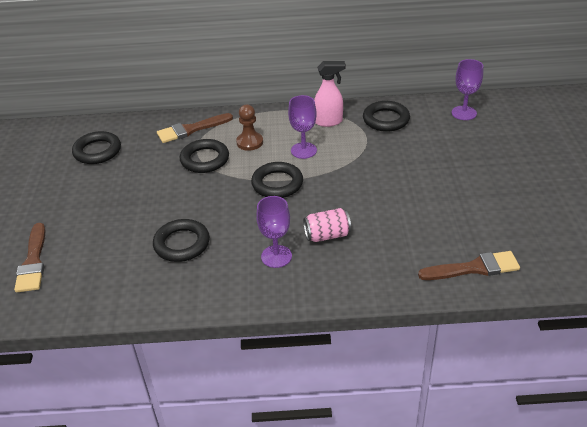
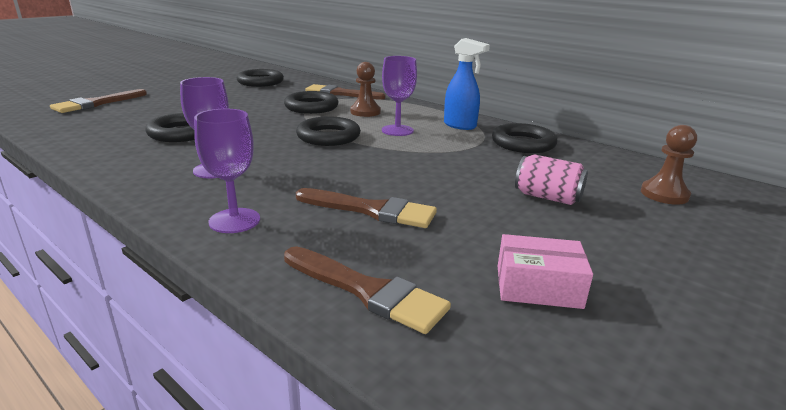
camera: 40 degrees right, 15 degrees down
(327, 235) = (286, 180): pink can -> pink can (547, 197)
(329, 122) = (460, 126): pink spray bottle -> blue spray bottle
(402, 225) = (372, 210): none -> brown brush
(464, 113) = (635, 172): purple goblet -> purple goblet (234, 221)
(493, 125) = (664, 194): none -> brown pawn
(519, 220) = (538, 286): none -> pink box

